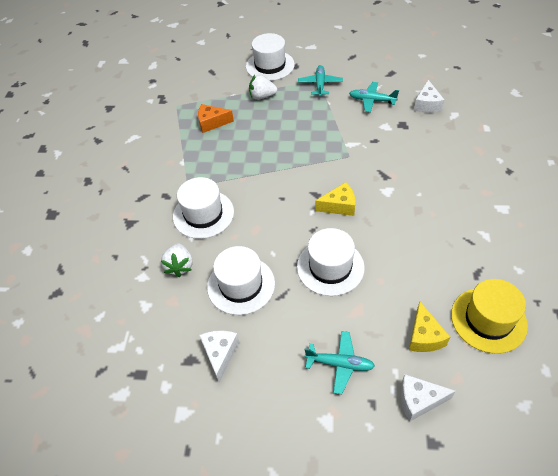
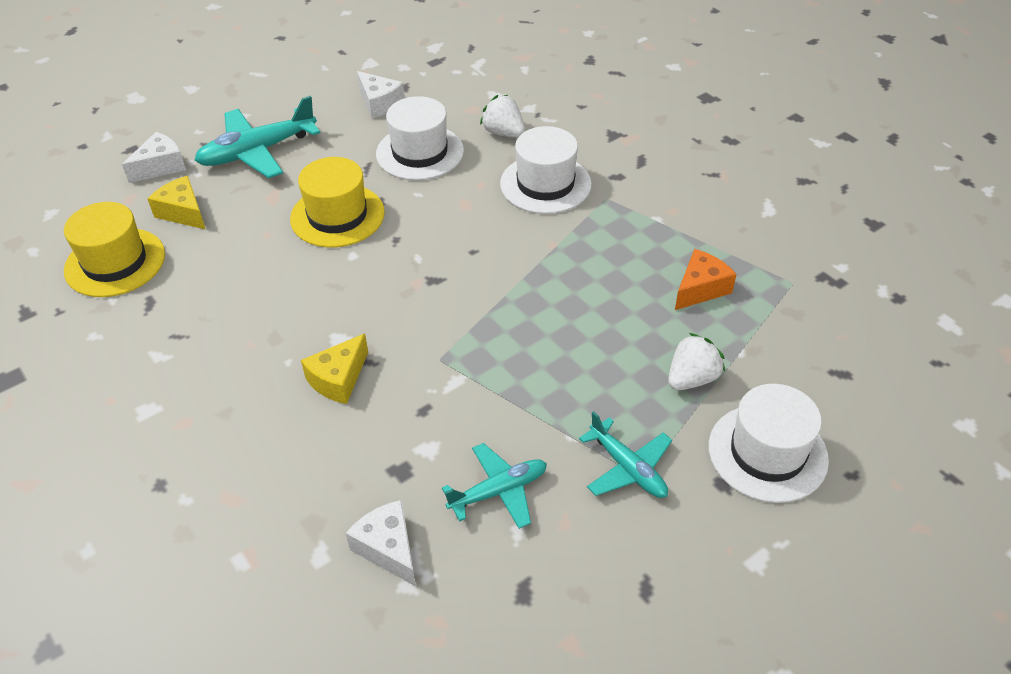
camera: 135 degrees right, 5 degrees down
(330, 267) = (337, 216): white hat -> yellow hat
(339, 206) = (388, 283): yellow cheese -> yellow cheese (338, 379)
(340, 364) = (257, 152): turquoise plane -> turquoise plane, size x1.58

